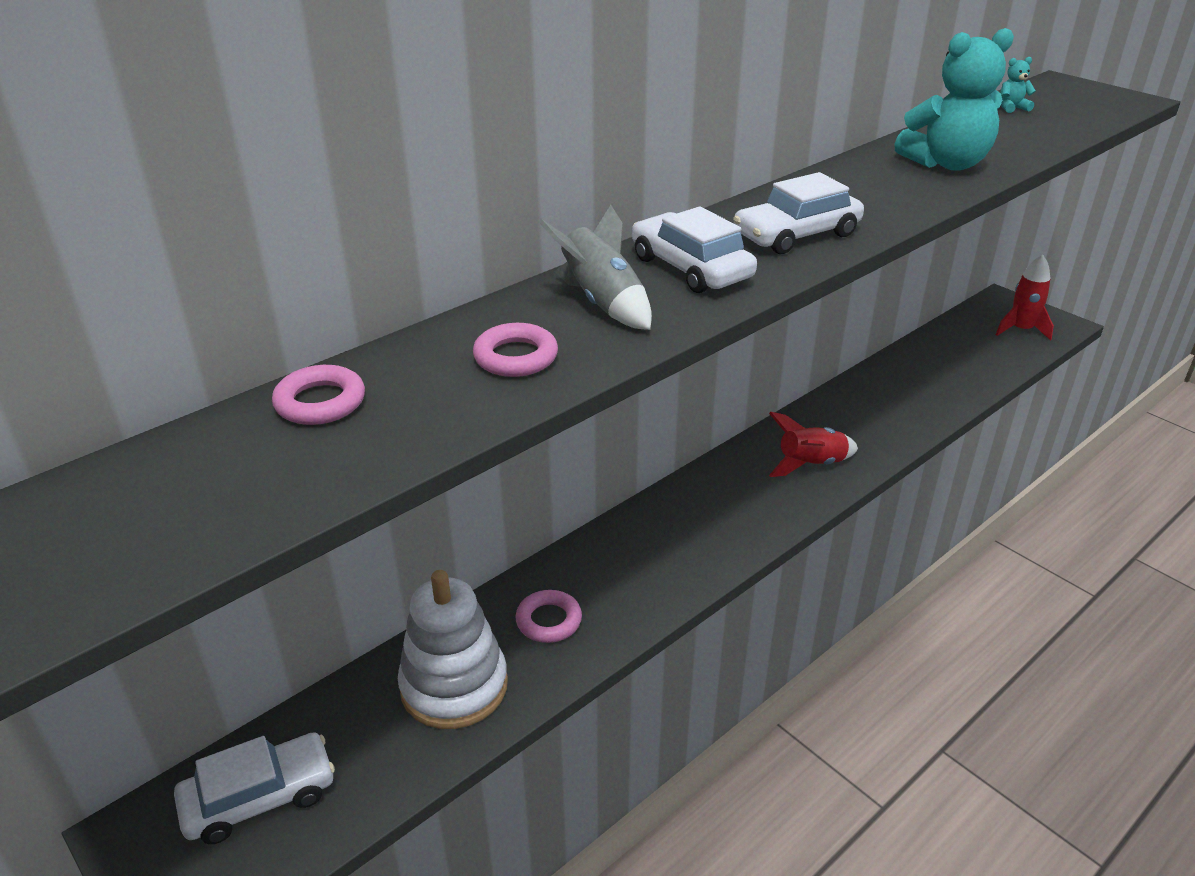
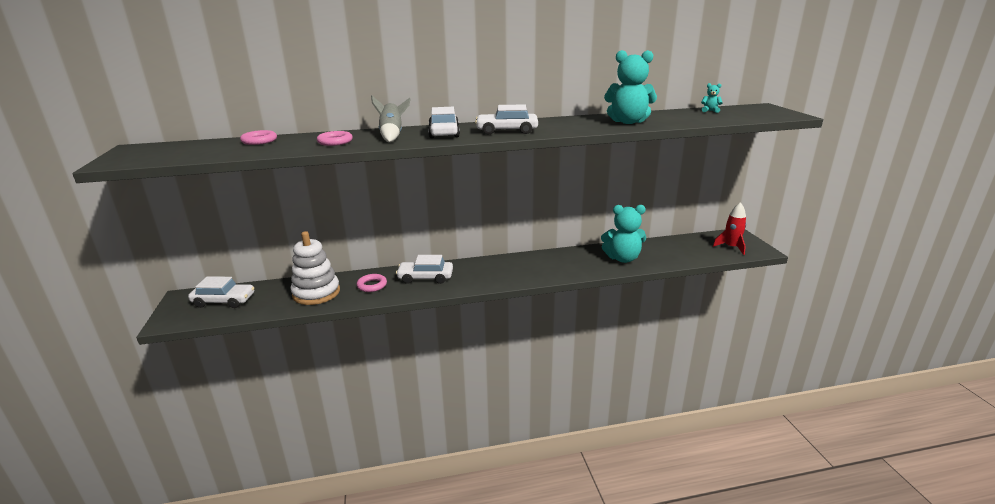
camera: 30 degrees right, 10 degrees down
(630, 561) = (425, 277): none -> white car
(811, 465) = (545, 268): red rocket -> none
(902, 401) = (622, 258): none -> turquoise teddy bear

